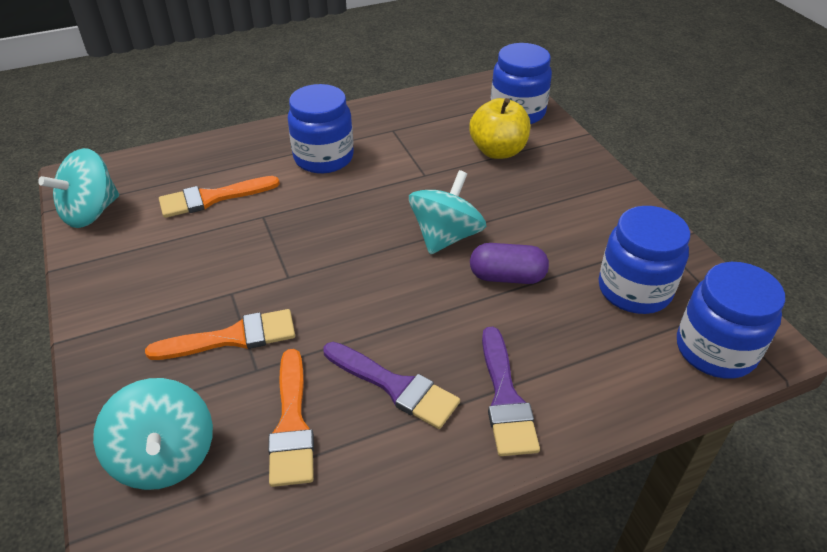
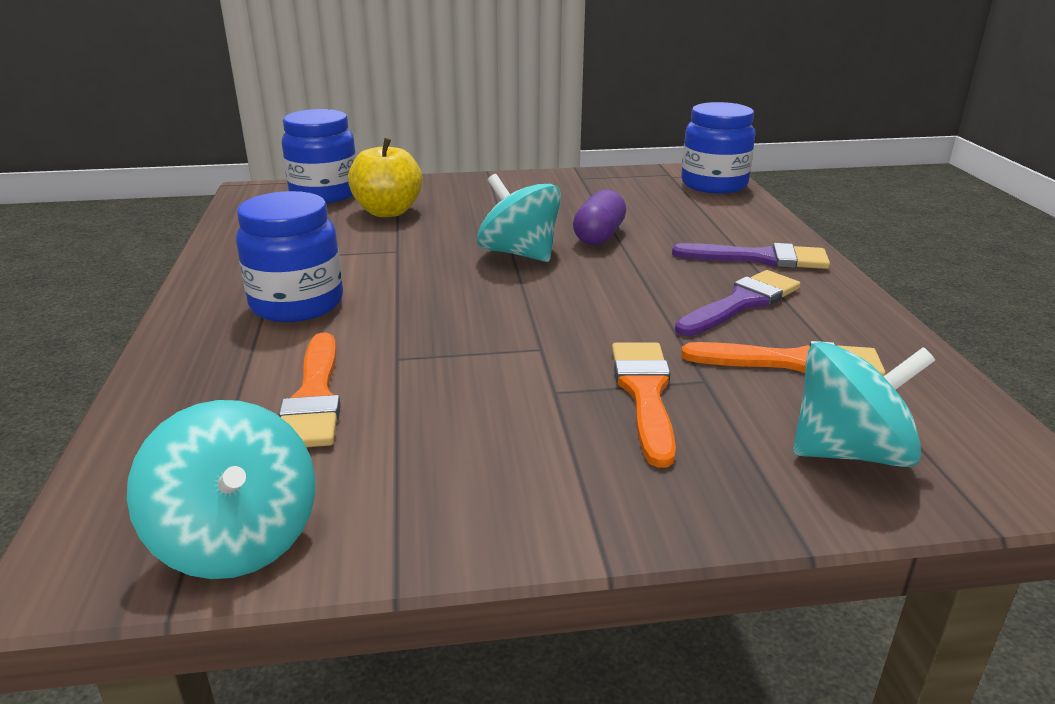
camera: 75 degrees left, 15 degrees down
(634, 290) = (637, 195): blue jar -> none

